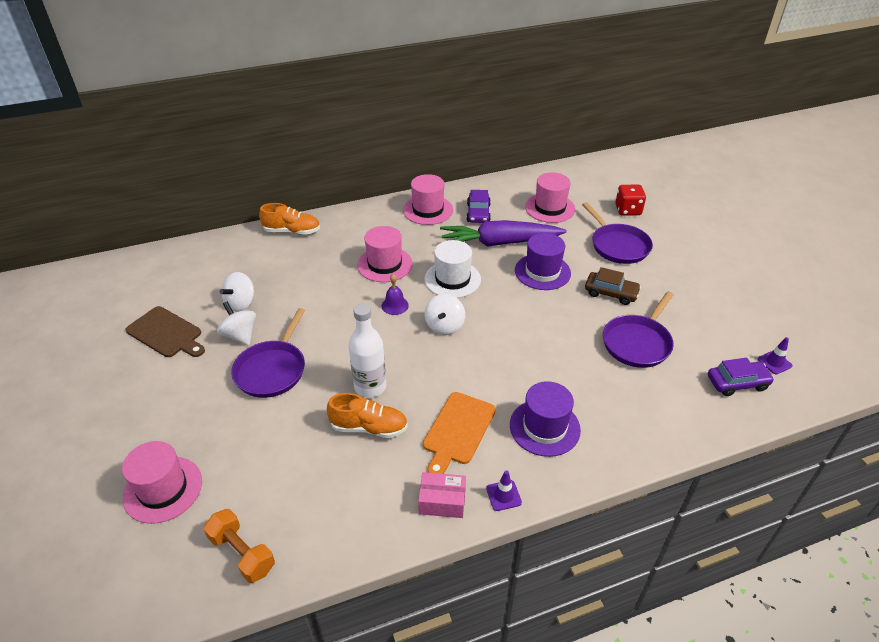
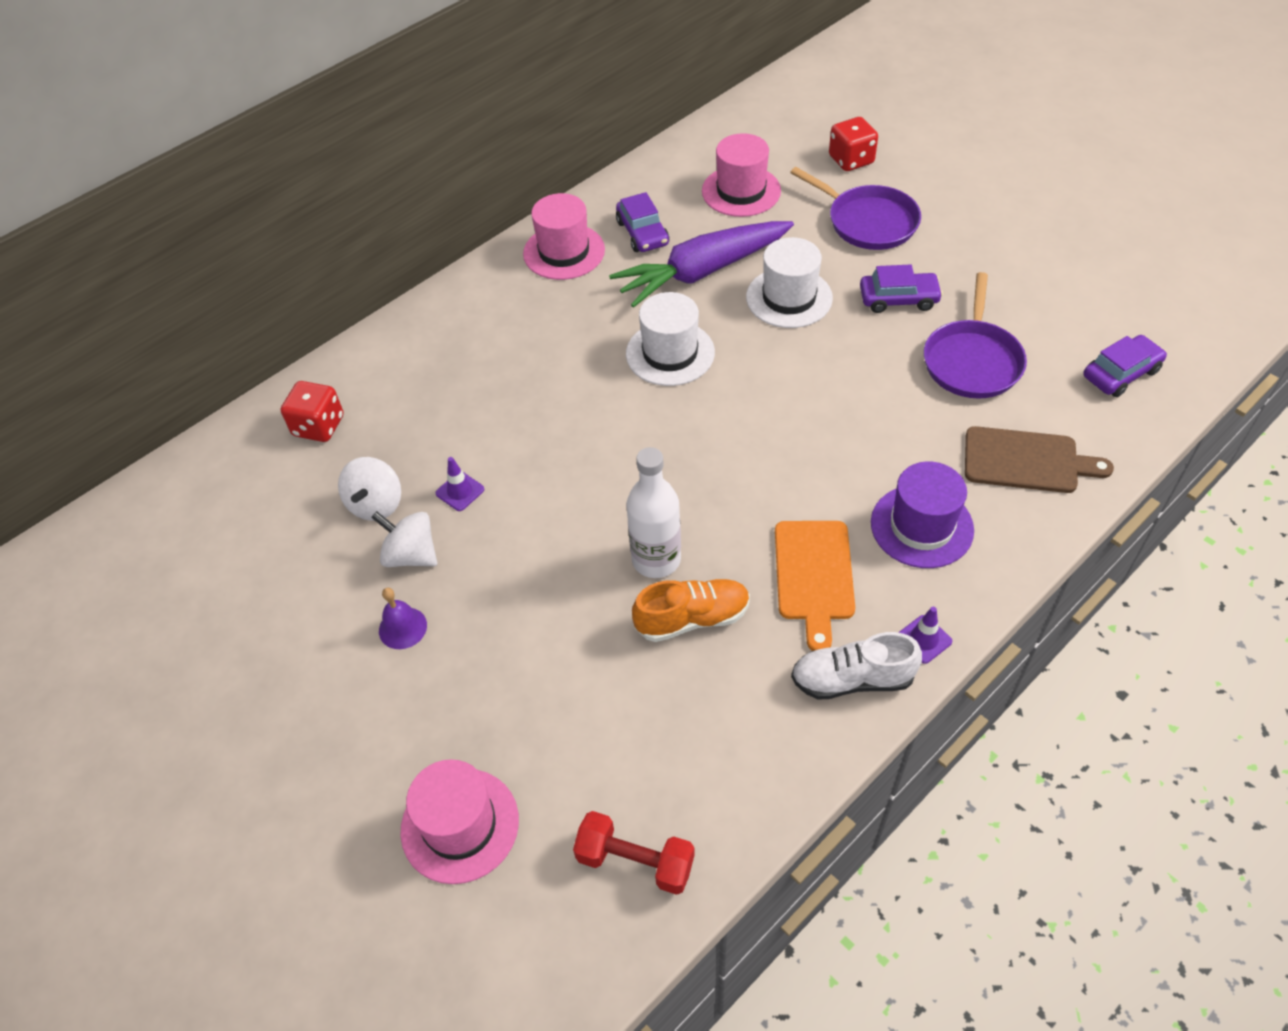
camera: 20 degrees left, 10 degrees up
(166, 333) = (290, 595): brown cutting board -> brown cutting board (1026, 461)
(240, 255) = (319, 426): none -> red dice
(242, 553) = (635, 861): orange dumbbell -> red dumbbell
(272, 370) = (497, 589): purple pan -> none
(292, 231) = (374, 357): orange shoe -> none
(384, 264) = (555, 363): pink hat -> none
(395, 305) = (612, 424): purple bell -> purple bell (402, 628)
(442, 501) = (852, 679): pink box -> white shoe
(444, 326) = (703, 430): white spinning top -> none
(542, 272) = (789, 298): purple hat -> white hat
(611, 293) = (898, 299): brown car -> purple car
(774, 362) = (1150, 328): purple traffic cone -> purple traffic cone (460, 491)

